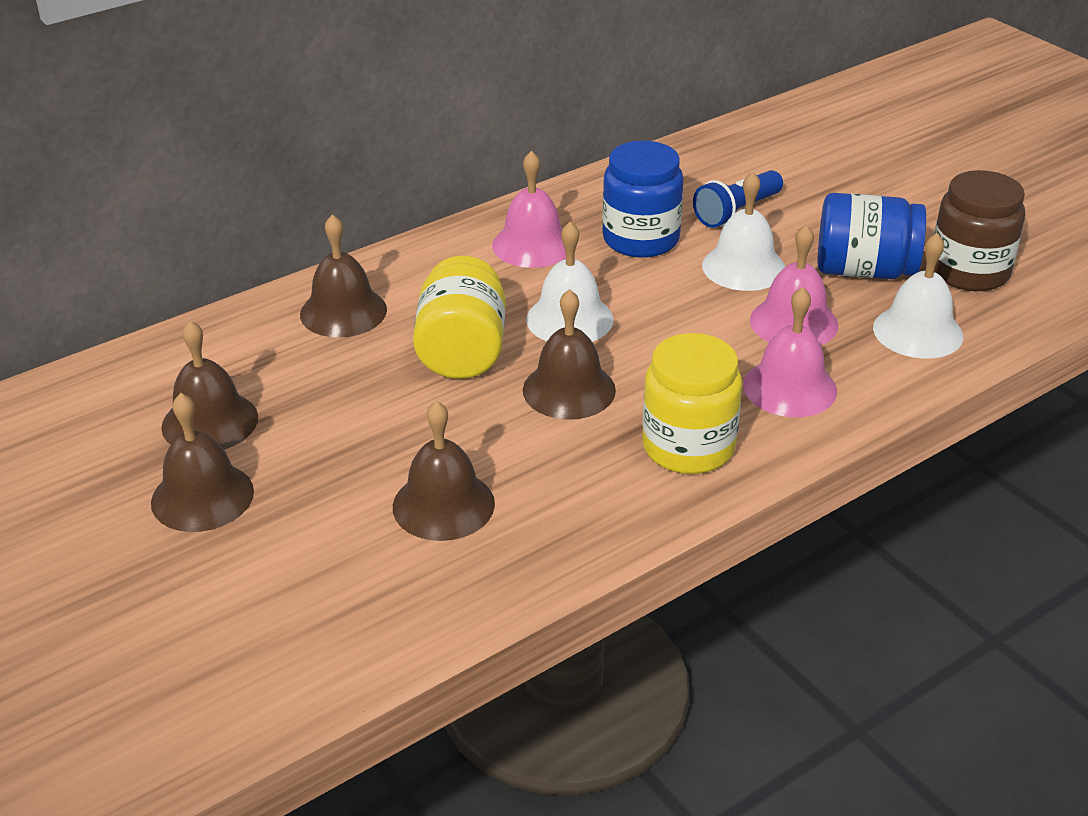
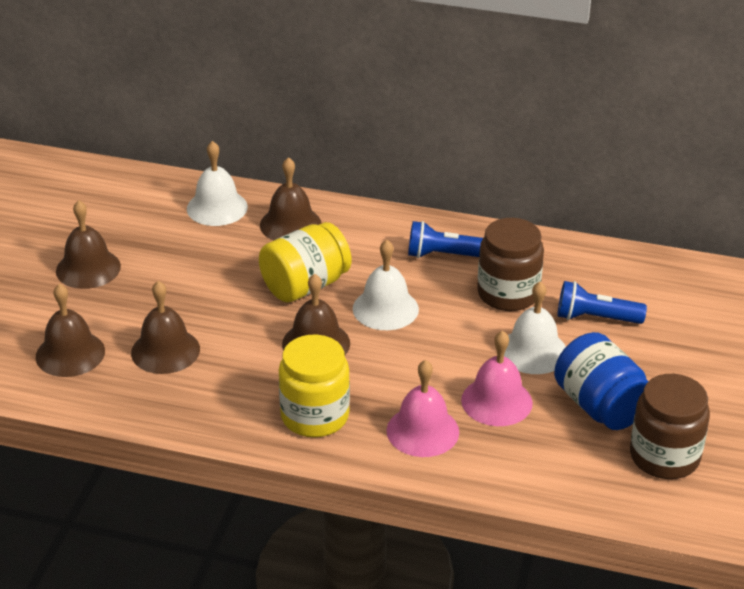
camera: 50 degrees right, 0 degrees up
(210, 422) = (146, 236): brown bell -> brown bell (70, 353)
(532, 245) = (444, 255): pink bell -> blue flashlight
(641, 239) = (508, 294): blue jar -> brown jar
(918, 331) = (556, 462): white bell -> white bell (217, 207)

